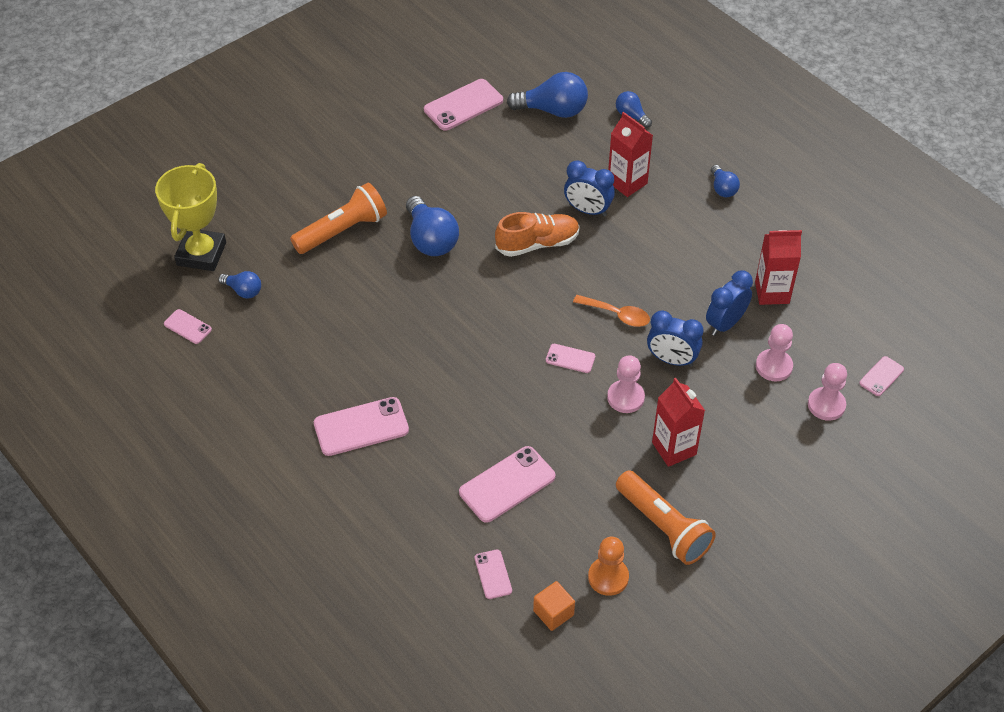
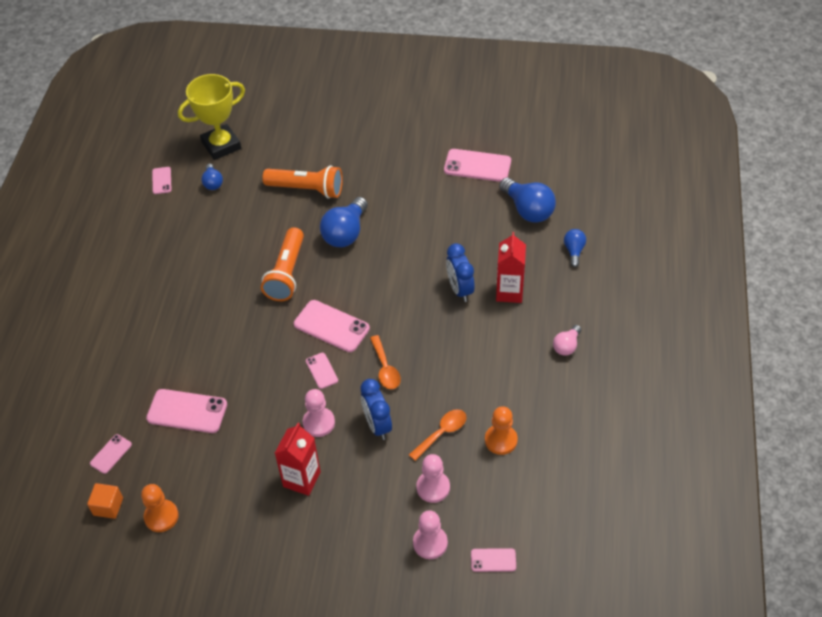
camera: 50 degrees right, 0 degrees up
(361, 427) = (164, 309): pink phone -> pink phone (331, 326)
(537, 244) = (401, 285): orange shoe -> none
(663, 527) = (230, 519): orange flashlight -> orange flashlight (286, 273)
(722, 188) = (566, 346): blue light bulb -> pink light bulb
(725, 324) = (442, 433): blue clock -> orange spoon
(772, 292) = (501, 440): red carton -> orange pawn

